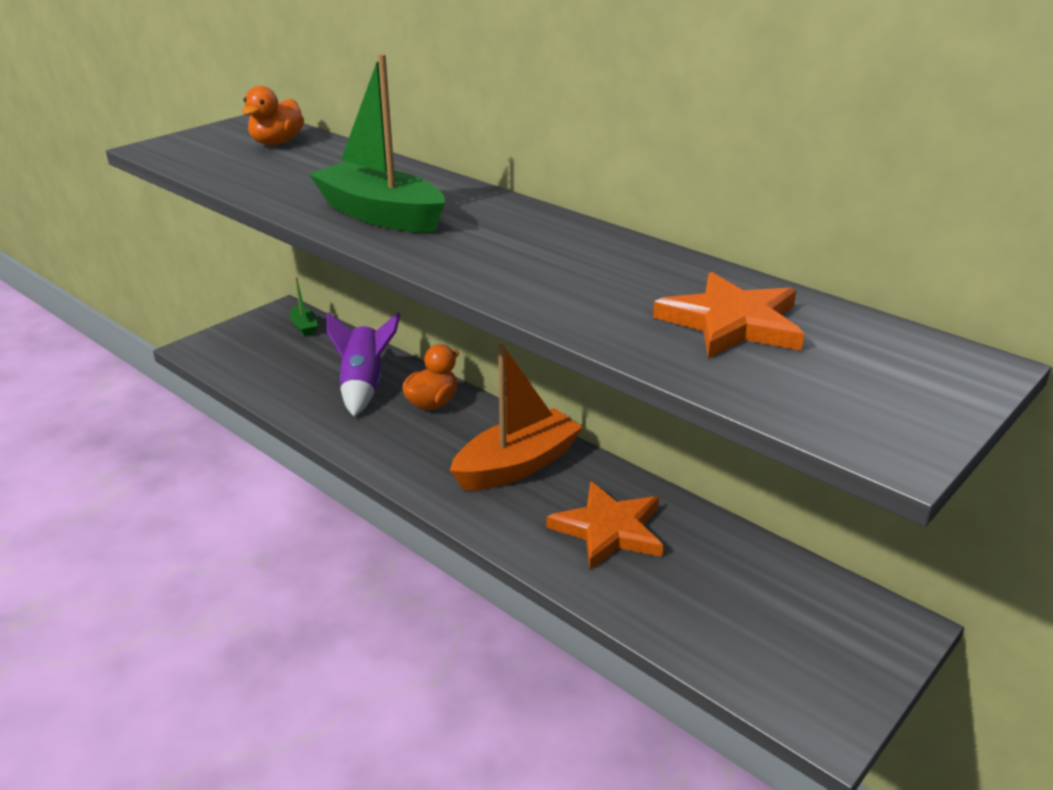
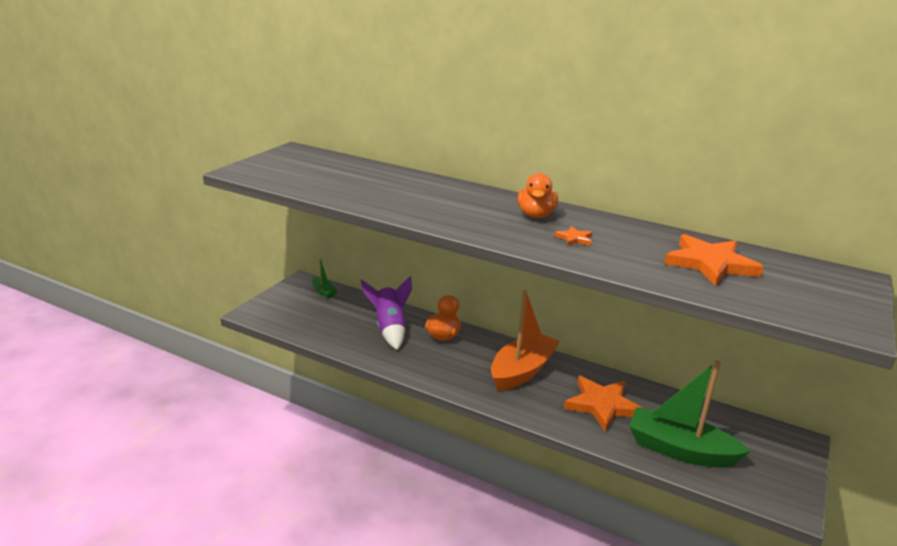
camera: 15 degrees left, 5 degrees down
(277, 143) = (324, 164): orange duck -> orange duck (536, 215)
(380, 215) = (441, 210): green boat -> green boat (679, 450)
(544, 268) = (574, 238): none -> orange star

